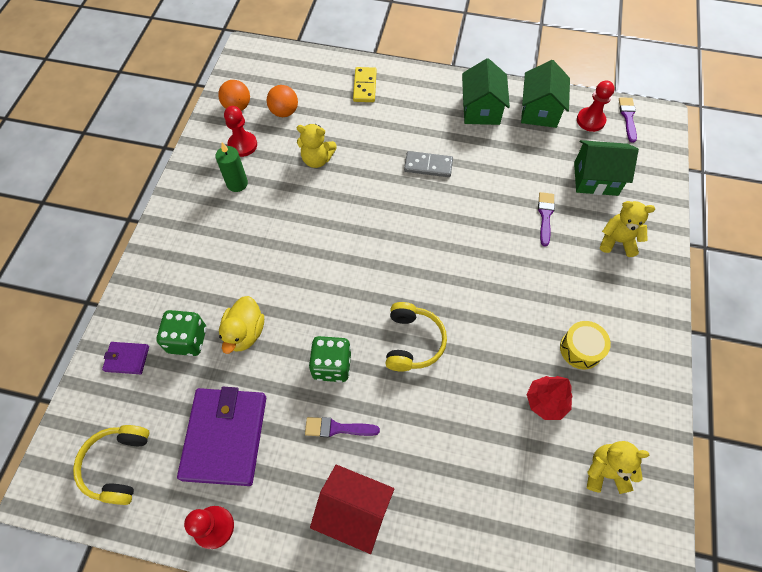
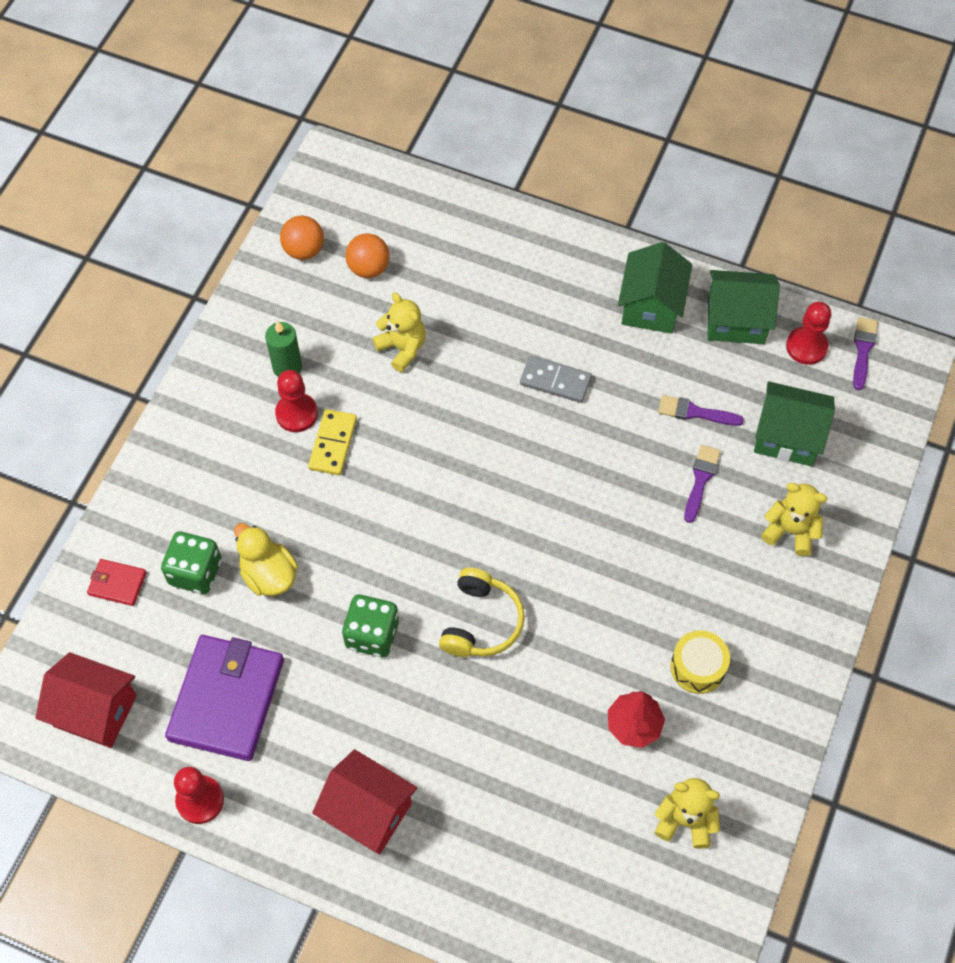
camera: 10 degrees right, 0 degrees up
(118, 465) = (95, 711): yellow headphones -> red house
(127, 358) = (117, 583): purple wallet -> red wallet
(242, 145) = (303, 311): red pawn -> red pawn (296, 413)
(245, 333) = (269, 575): yellow duck -> yellow duck turned 120 degrees clockwise
(317, 159) = (402, 348): yellow teddy bear -> yellow teddy bear turned 150 degrees counterclockwise
(337, 428) = (365, 712): purple brush -> purple brush (695, 412)
(364, 86) = (490, 244): yellow domino -> yellow domino (332, 444)
(539, 111) = (736, 320): green house -> green house turned 75 degrees clockwise

